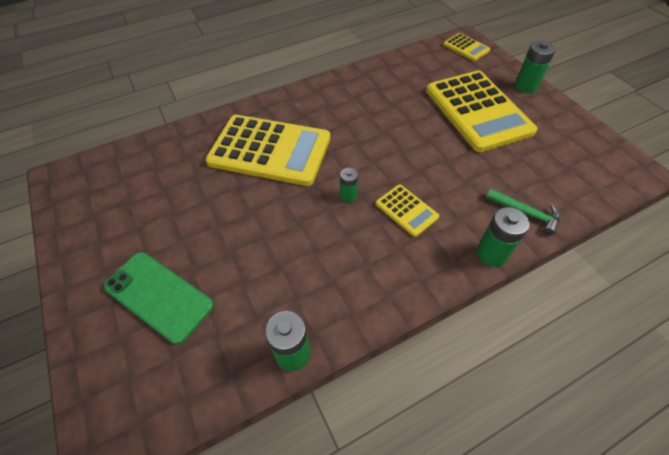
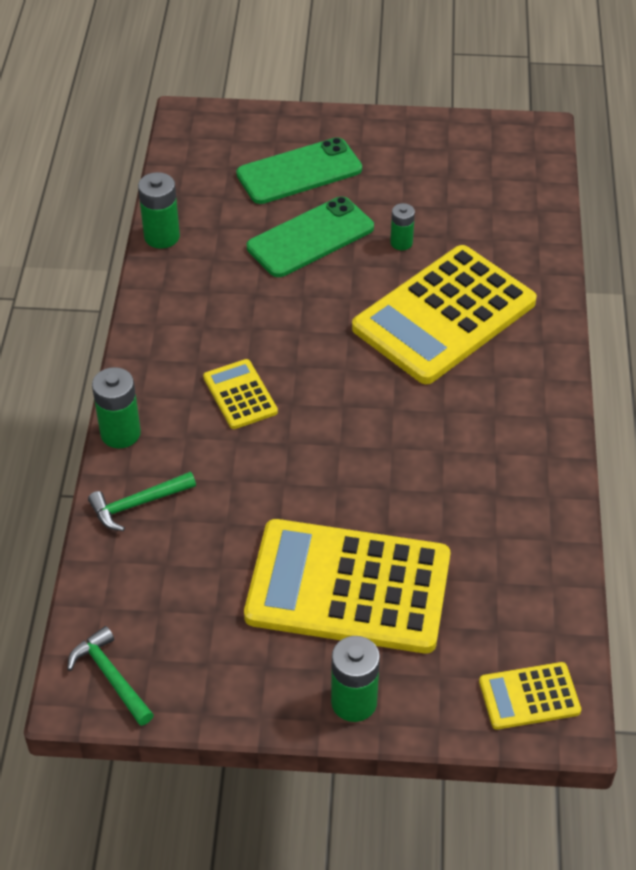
camera: 120 degrees right, 5 degrees down
(236, 248) = (310, 238): none -> green phone
(348, 196) = (306, 354): green battery -> green battery (401, 243)
(406, 210) = (240, 395): yellow calculator -> yellow calculator turned 75 degrees clockwise
(619, 164) = (111, 676): none -> green hammer

